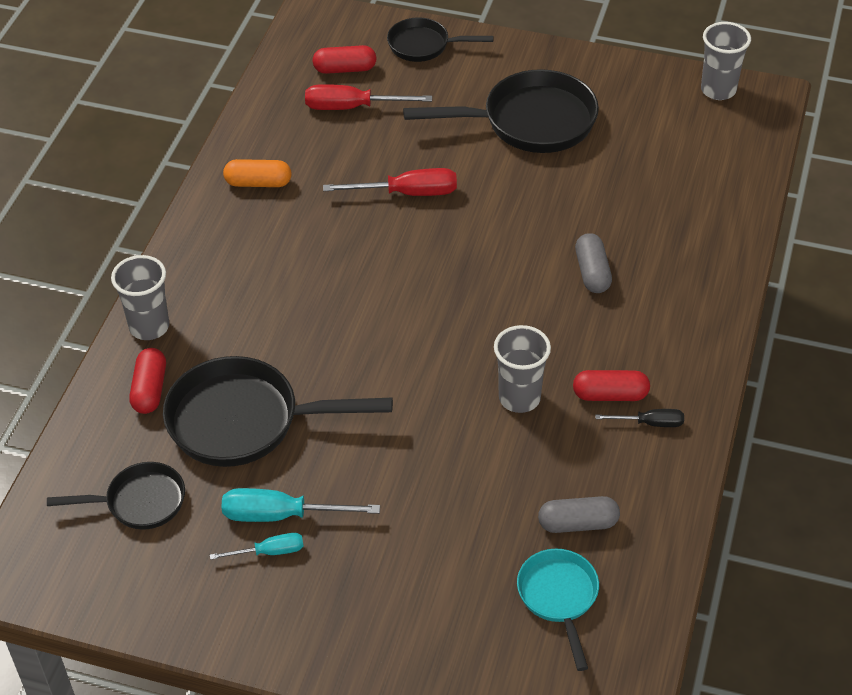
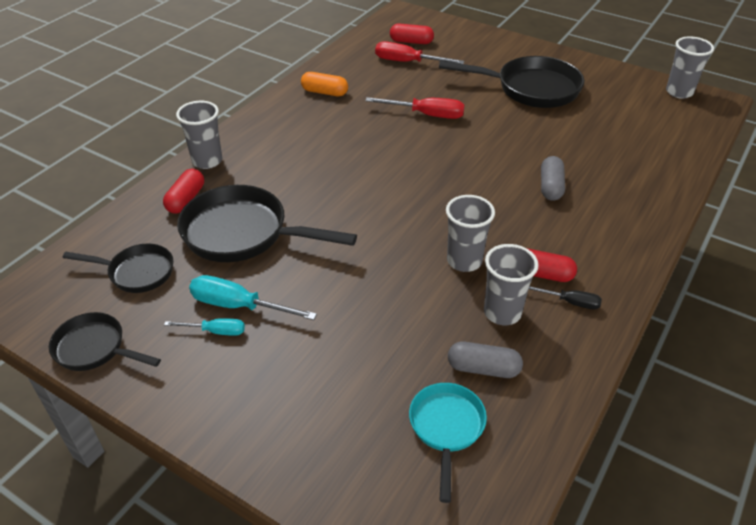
camera: 15 degrees right, 5 degrees down
(423, 45) = (470, 37): black pan -> black pan (95, 348)
(580, 453) = (502, 313): none -> grey cup

